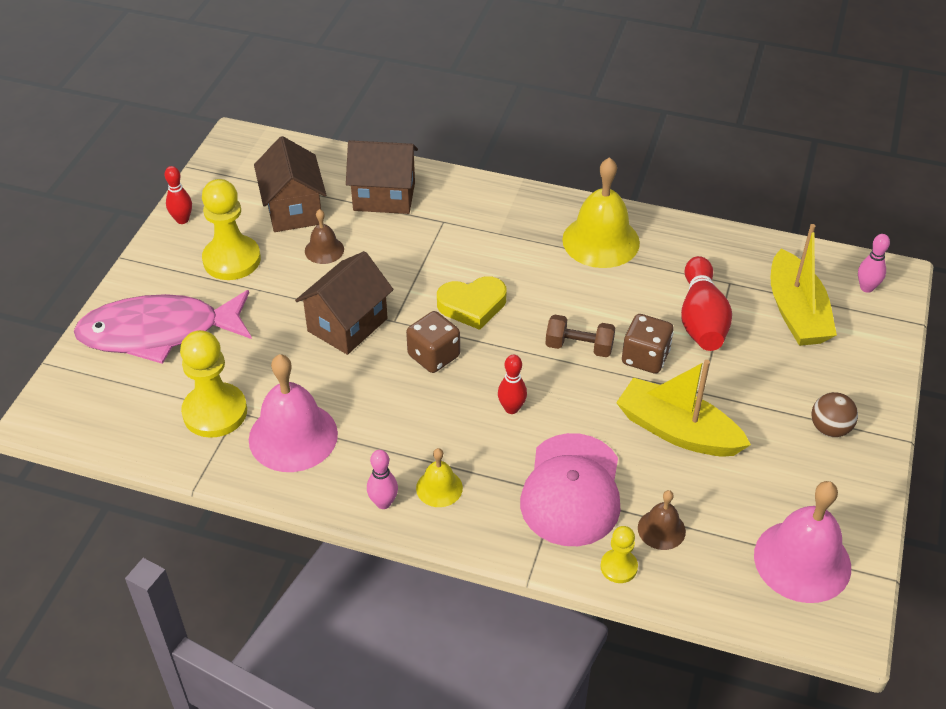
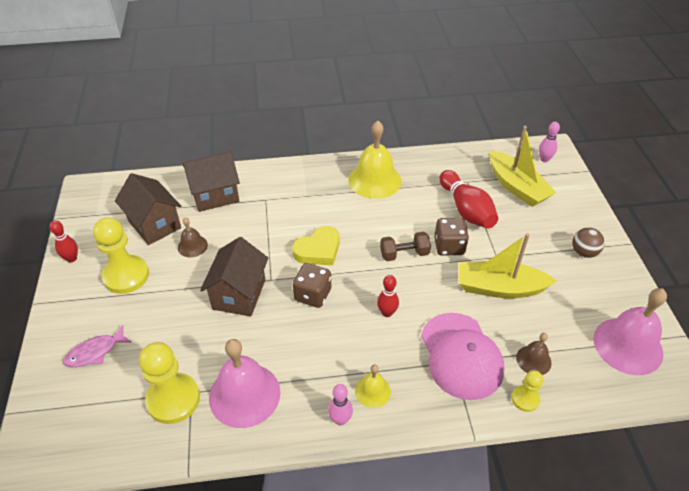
camera: 25 degrees left, 0 degrees up
(158, 332) = (95, 352): pink fish -> pink fish, size x0.46

